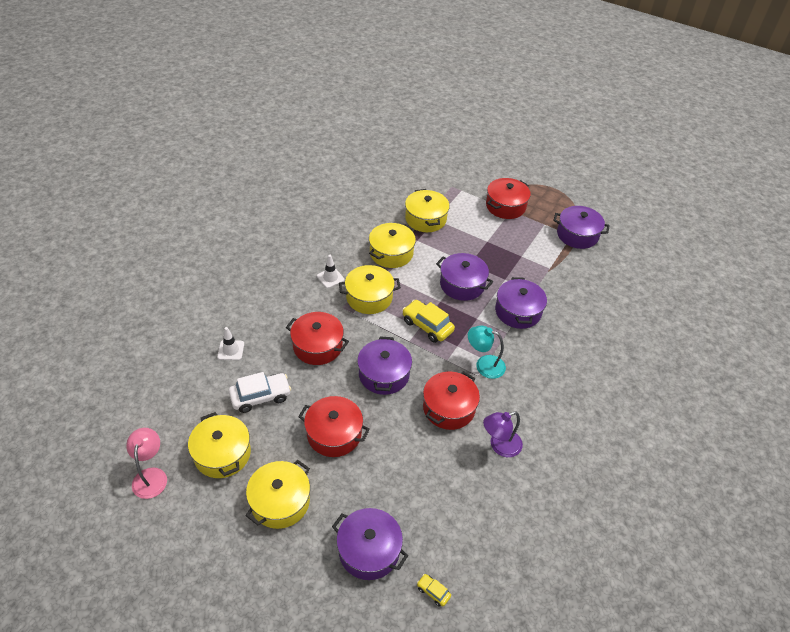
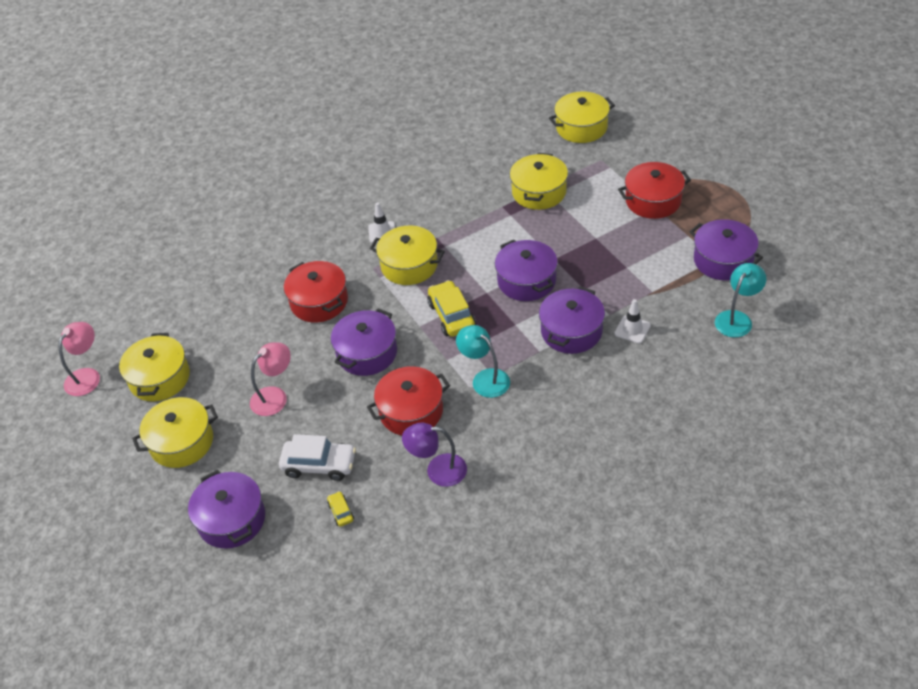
camera: 35 degrees right, 0 degrees up
(231, 350) = (231, 280): white traffic cone -> white traffic cone (632, 329)
(260, 397) = (229, 335): white car -> white car (319, 465)
(334, 434) = (275, 396): red pot -> pink lamp
(391, 253) = (469, 222): yellow pot -> yellow pot (581, 127)
(433, 592) = (265, 583): yellow car -> yellow car (341, 512)
(613, 271) = (737, 318): none -> turquoise lamp

